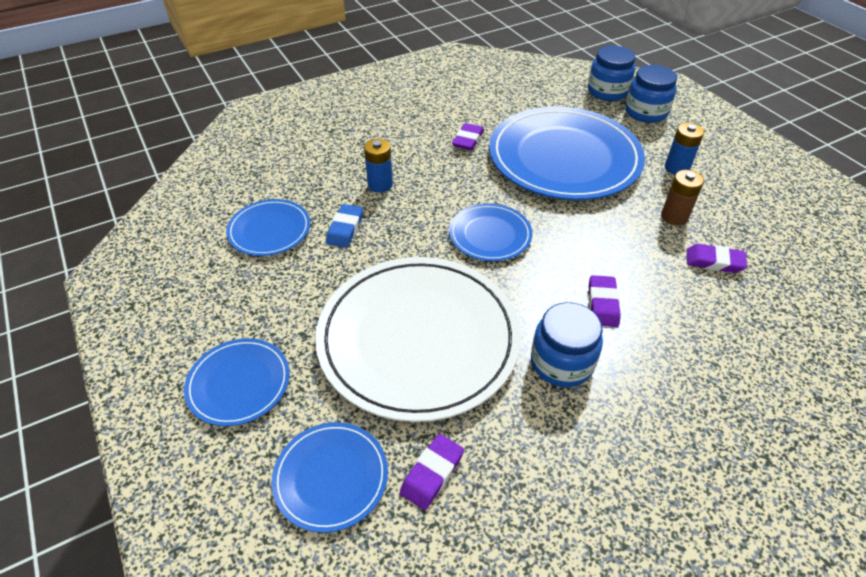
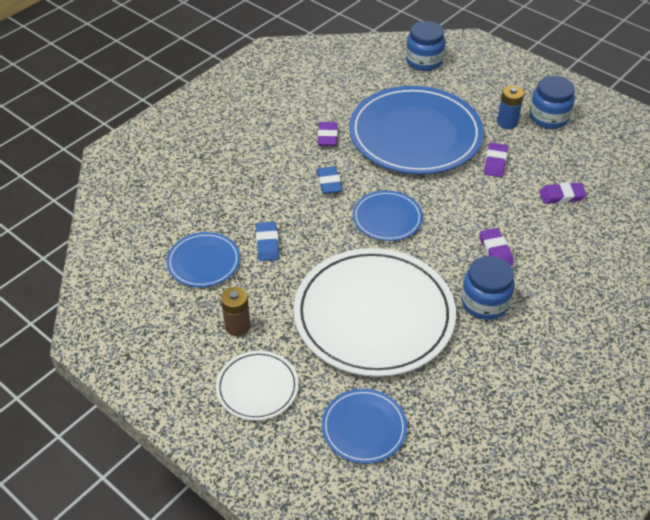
camera: 20 degrees left, 0 degrees up
(239, 383) = (257, 387): blue plate -> white plate
(380, 184) = (274, 197): blue battery -> none
(432, 474) = (432, 403): purple eraser -> purple eraser (495, 162)
(445, 184) = (329, 183): none -> blue eraser
(646, 112) = (463, 75): blue jar -> blue jar (548, 117)
(674, 217) = (520, 166): brown battery -> brown battery (237, 326)

